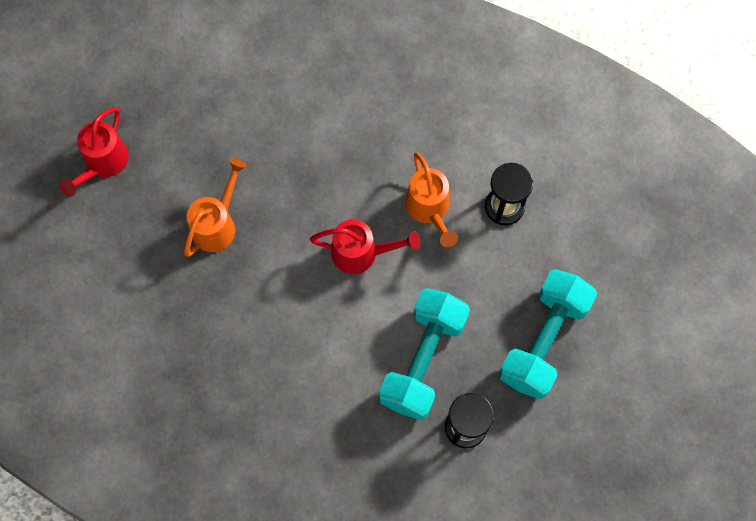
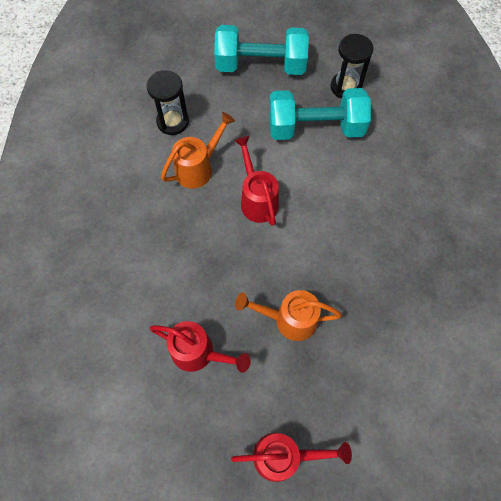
camera: 115 degrees left, 5 degrees down
(229, 131) = (198, 353): none -> red watering can

